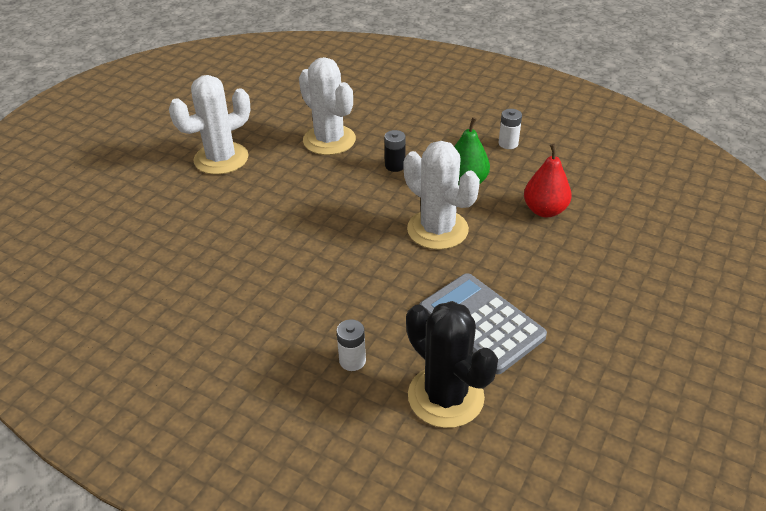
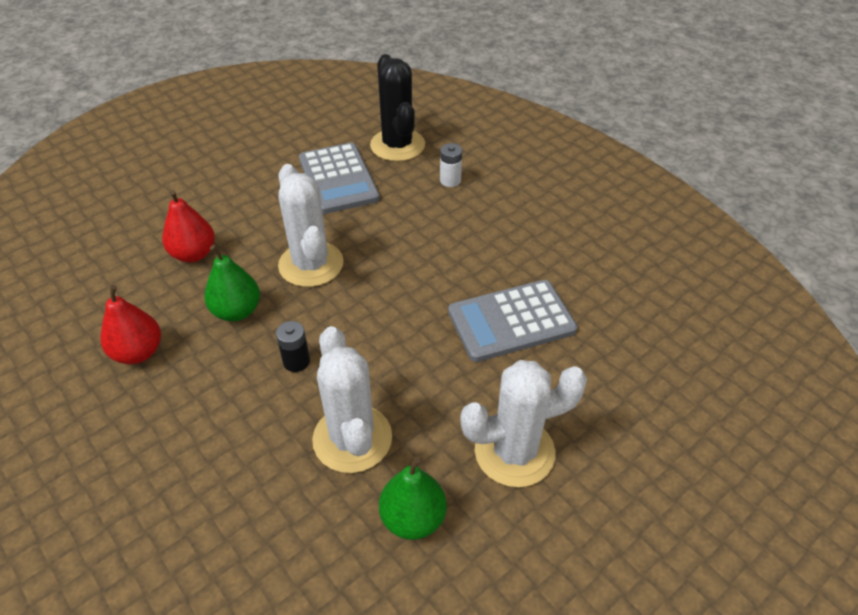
camera: 160 degrees left, 5 degrees up
(241, 231) = (511, 321): none -> grey calculator
(274, 120) = (413, 518): none -> green pear
(508, 143) = (138, 352): white battery -> red pear

